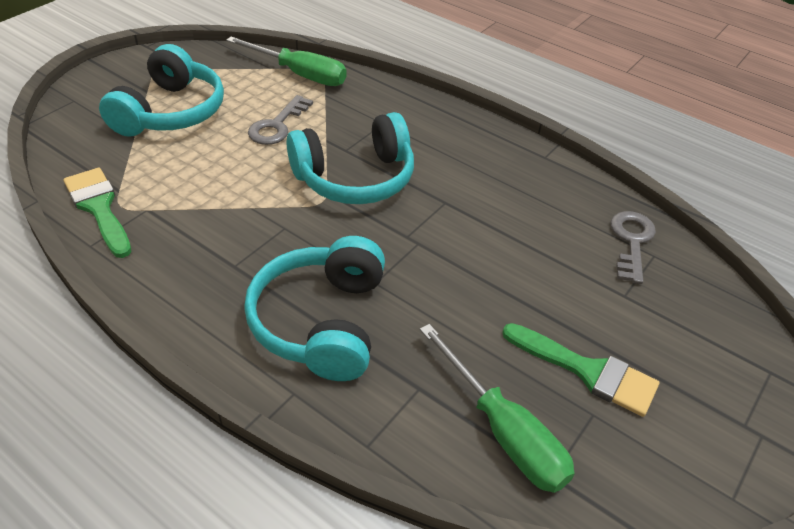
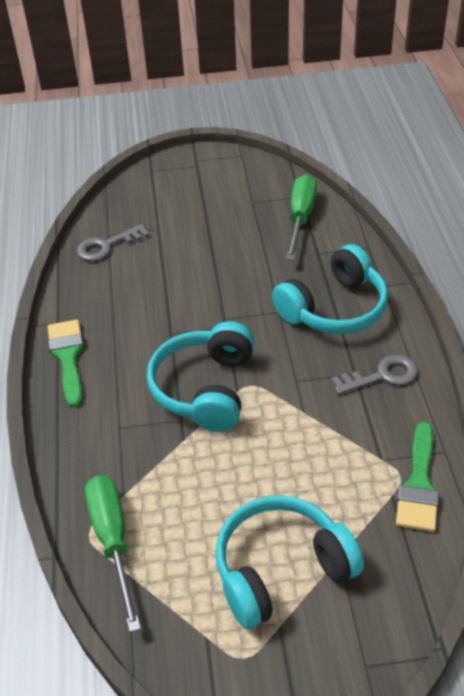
camera: 130 degrees left, 0 degrees up
(277, 125) = (204, 483): grey key -> grey key (382, 376)
(355, 178) = (205, 388): turquoise headphones -> turquoise headphones turned 105 degrees counterclockwise
(588, 371) = (230, 214): green brush -> green brush (68, 357)

